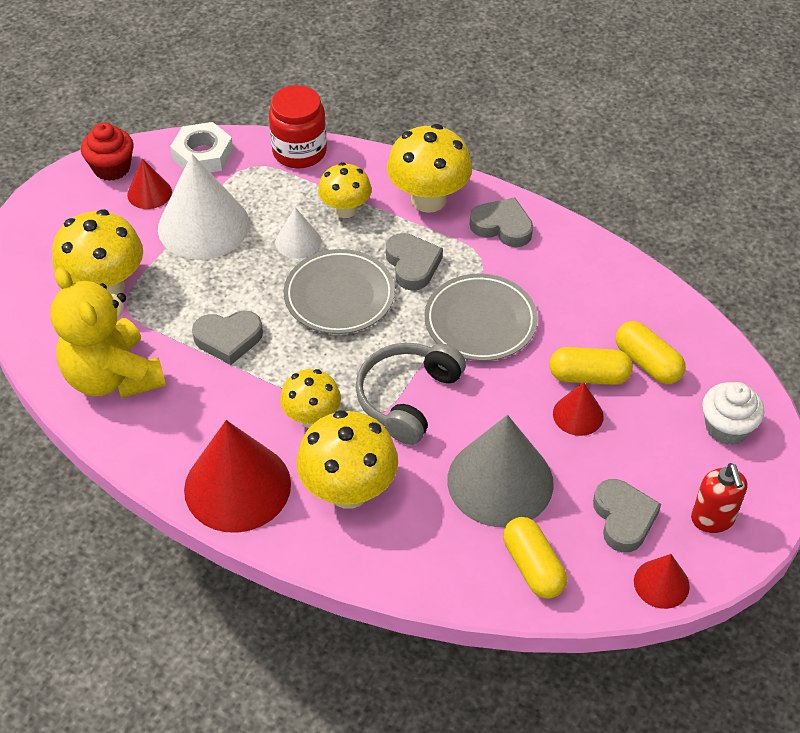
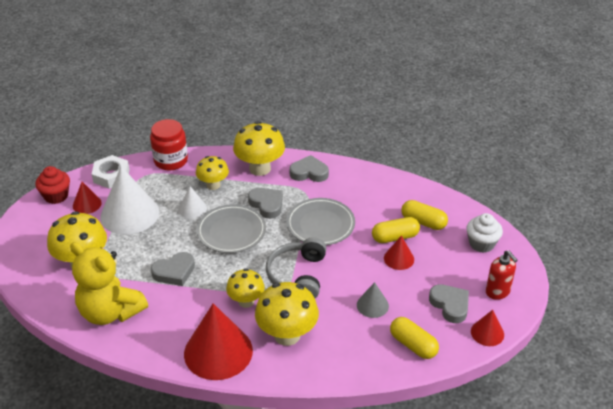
camera: 20 degrees left, 10 degrees down
(500, 481) = (372, 305): grey cone -> grey cone, size x0.49

